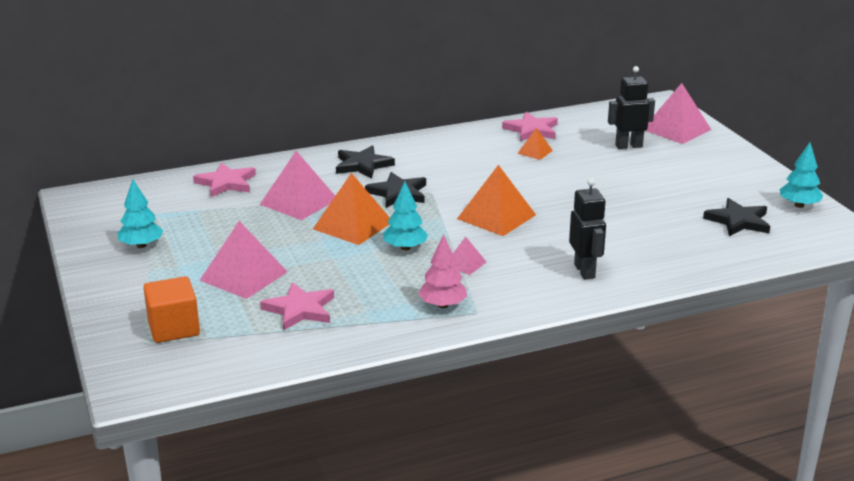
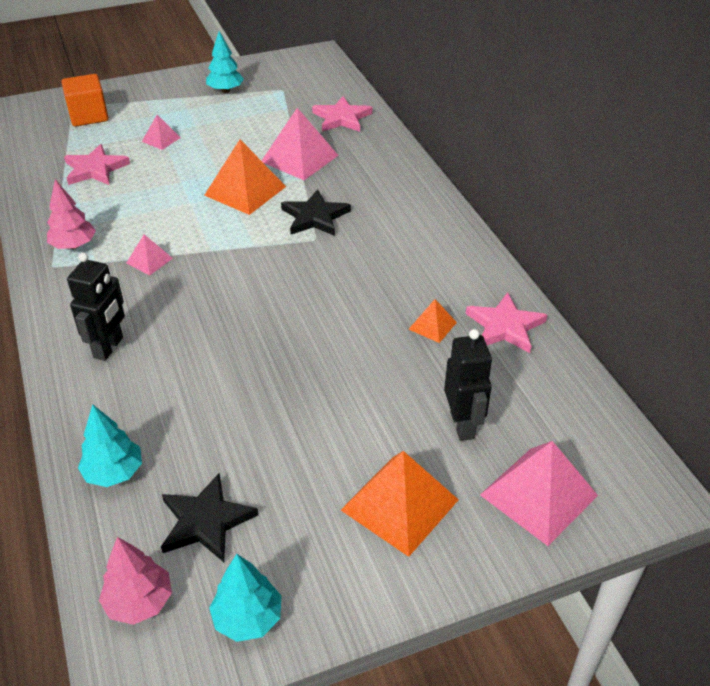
camera: 90 degrees right, 15 degrees up
(244, 276) = (161, 139): pink pyramid -> pink pyramid, size x0.51
(363, 165) = (385, 193): black star -> none
(405, 248) = (192, 223): turquoise tree -> turquoise tree (114, 472)
(496, 216) = (251, 285): orange pyramid -> orange pyramid (400, 504)
(585, 271) = (109, 348): black robot -> black robot turned 60 degrees counterclockwise
(806, 237) = (139, 602): none -> pink tree

